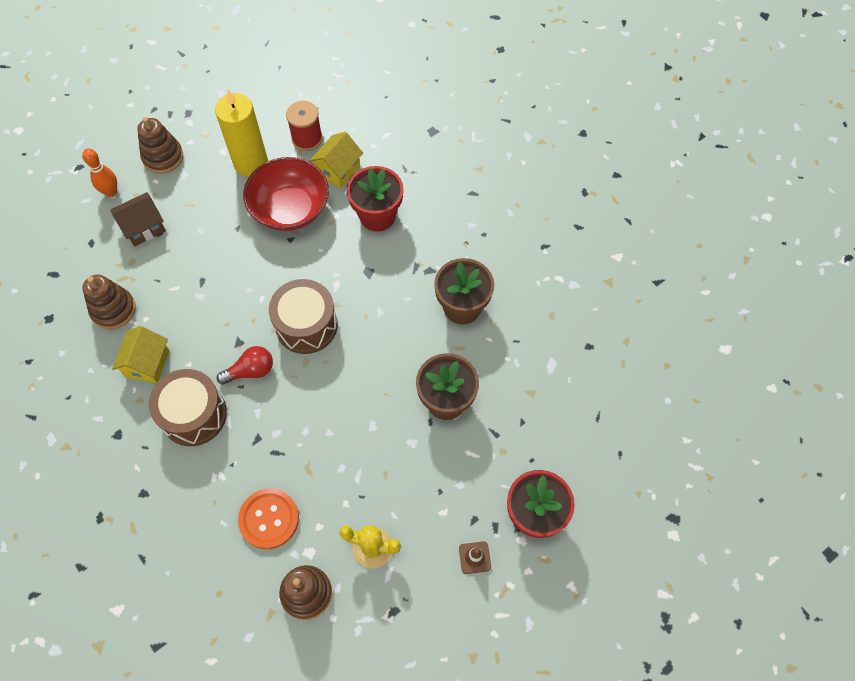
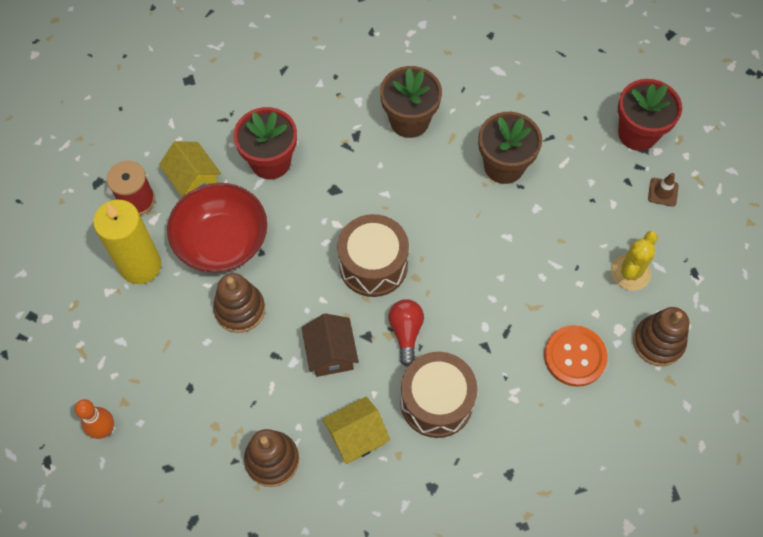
camera: 70 degrees left, 0 degrees up
(144, 227) = (174, 402): brown house -> brown house (331, 353)
(147, 363) = (356, 437): yellow house -> yellow house turned 60 degrees counterclockwise
(163, 157) = (83, 359): brown stacking toy -> brown stacking toy (240, 309)

